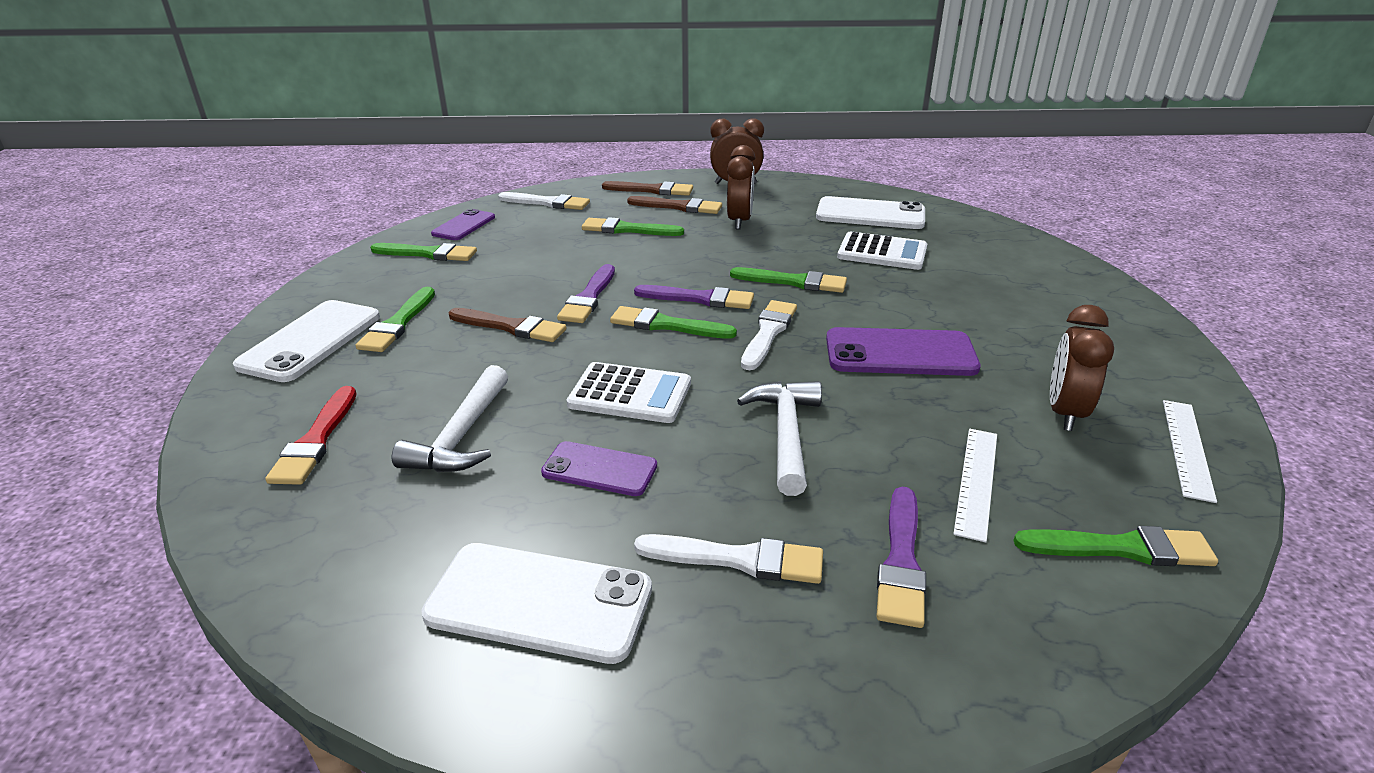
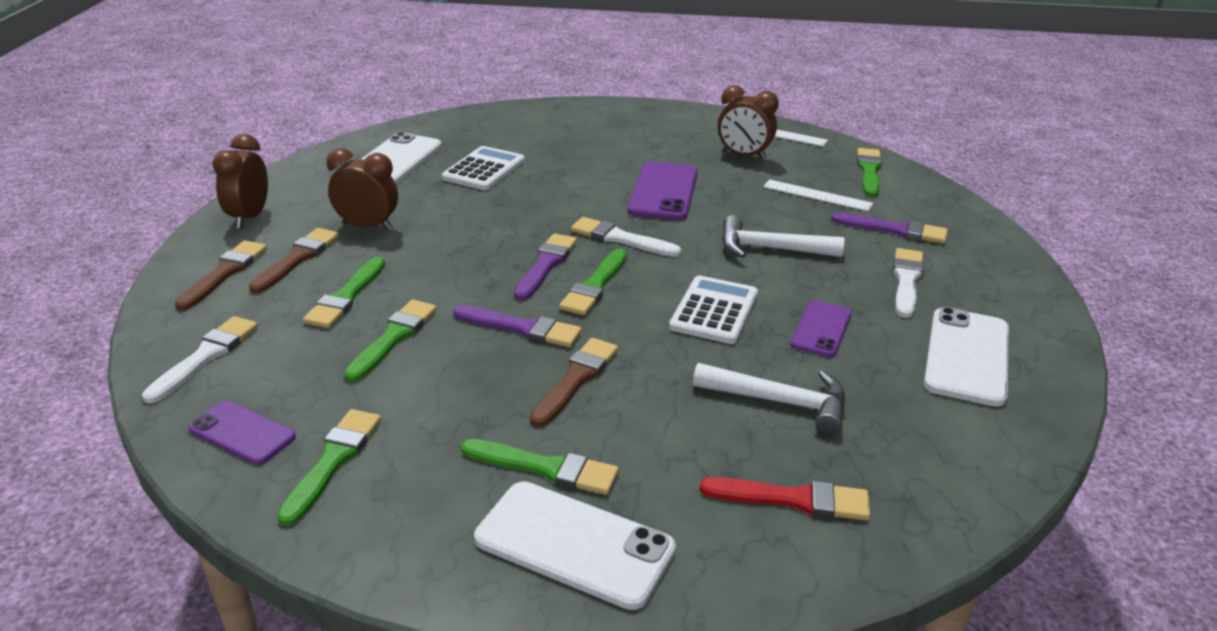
camera: 85 degrees left, 0 degrees up
(793, 282) = (527, 216): green brush -> green brush (393, 337)

